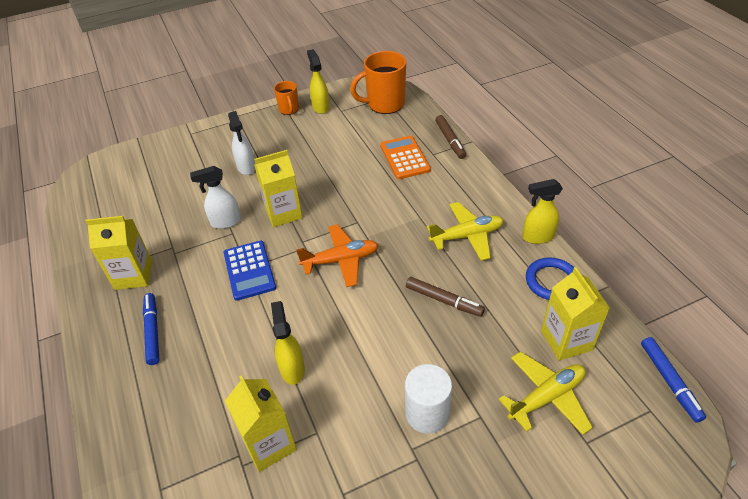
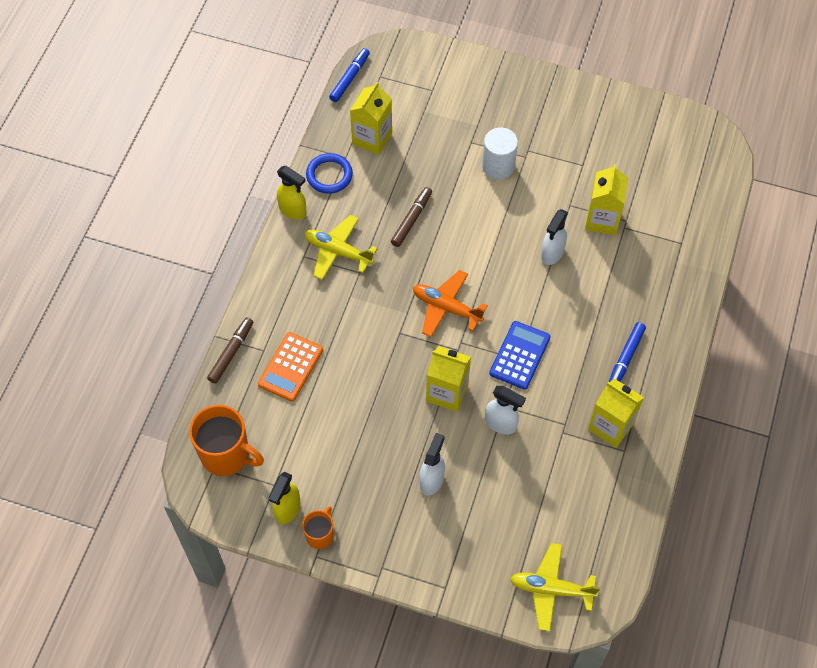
camera: 140 degrees left, 15 degrees up
(292, 368) = (552, 253): yellow spray bottle -> white spray bottle
(444, 300) = (411, 219): brown marker -> brown marker turned 45 degrees clockwise
(546, 397) = (424, 122): yellow plane -> yellow plane (551, 589)

